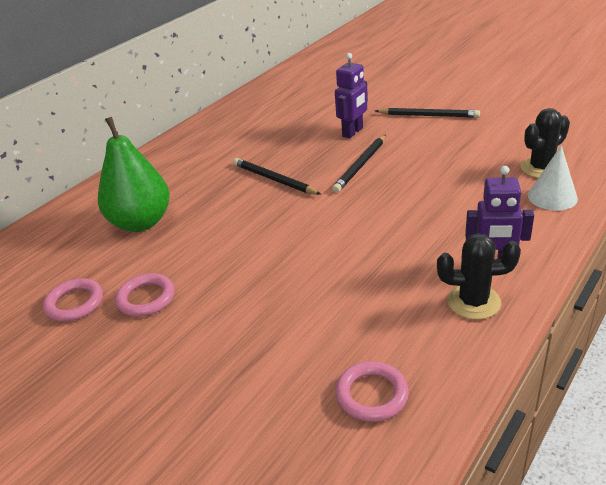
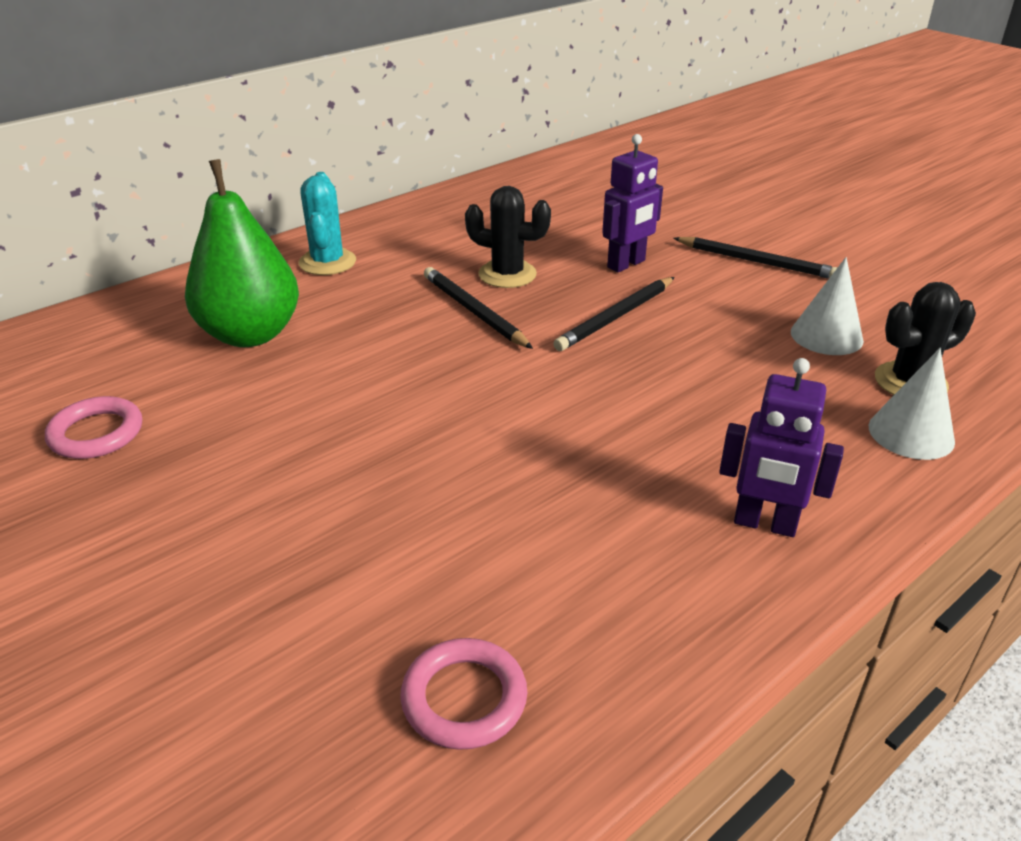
camera: 10 degrees right, 0 degrees up
(146, 298) = (199, 450): pink ring -> none
(167, 168) = (327, 262): none -> turquoise cactus
(473, 302) = (703, 581): black cactus -> black cactus (507, 274)
(485, 151) = (826, 336): none -> white cone

